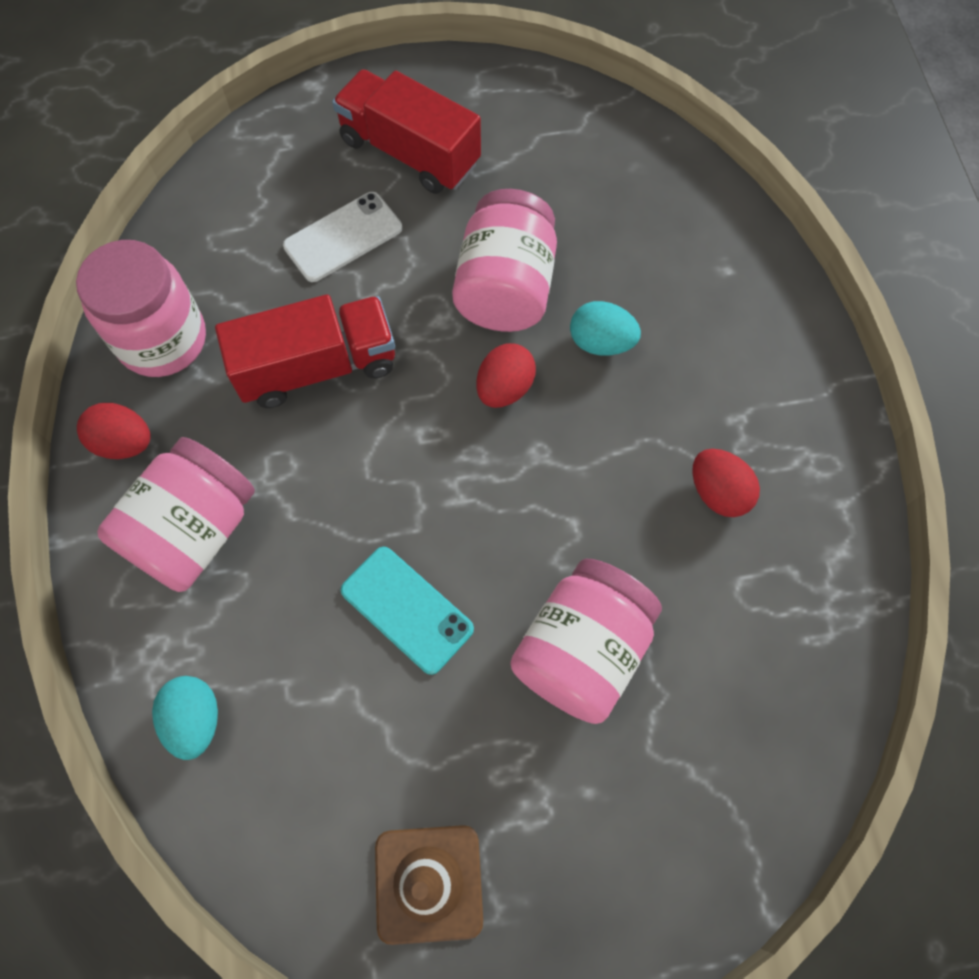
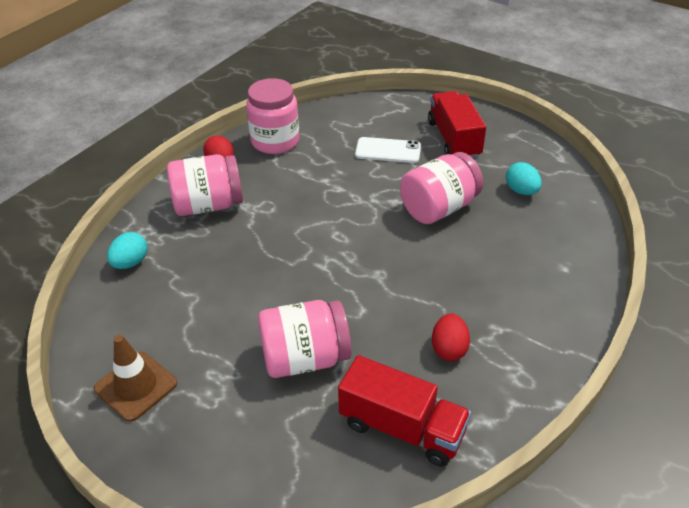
camera: 45 degrees right, 25 degrees down
(317, 367) = (322, 185): red truck -> red truck (402, 428)
(407, 610) = (252, 287): turquoise phone -> none
(504, 388) = (393, 242): red egg -> none
(601, 342) = (461, 254): turquoise egg -> turquoise egg (521, 191)

